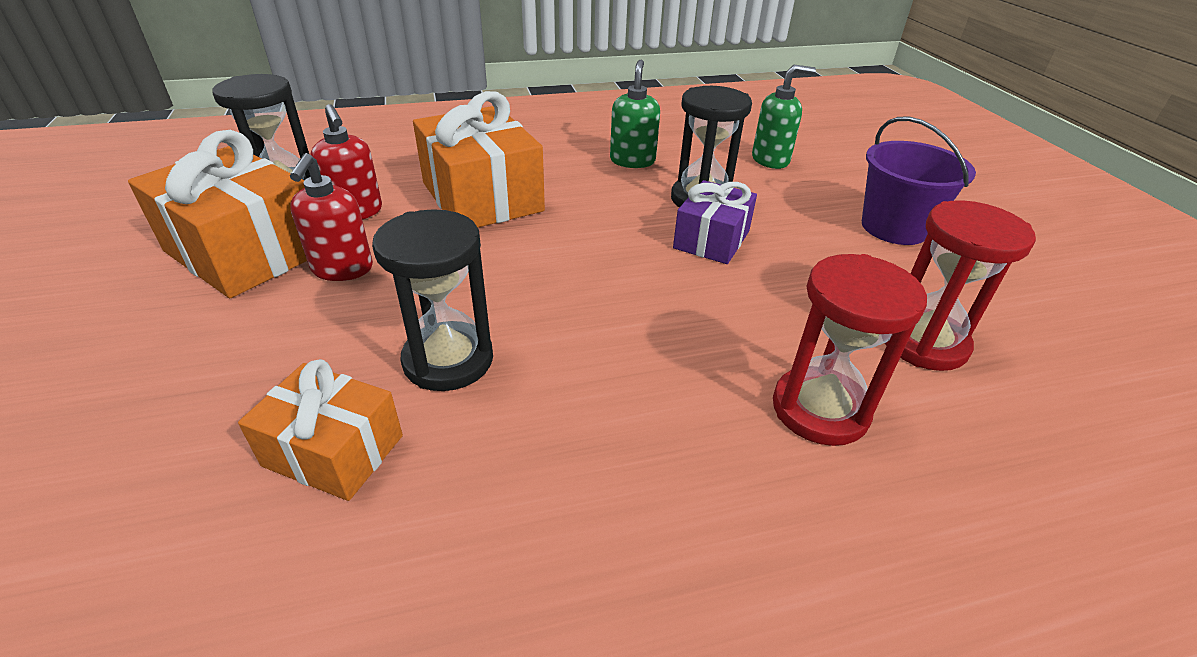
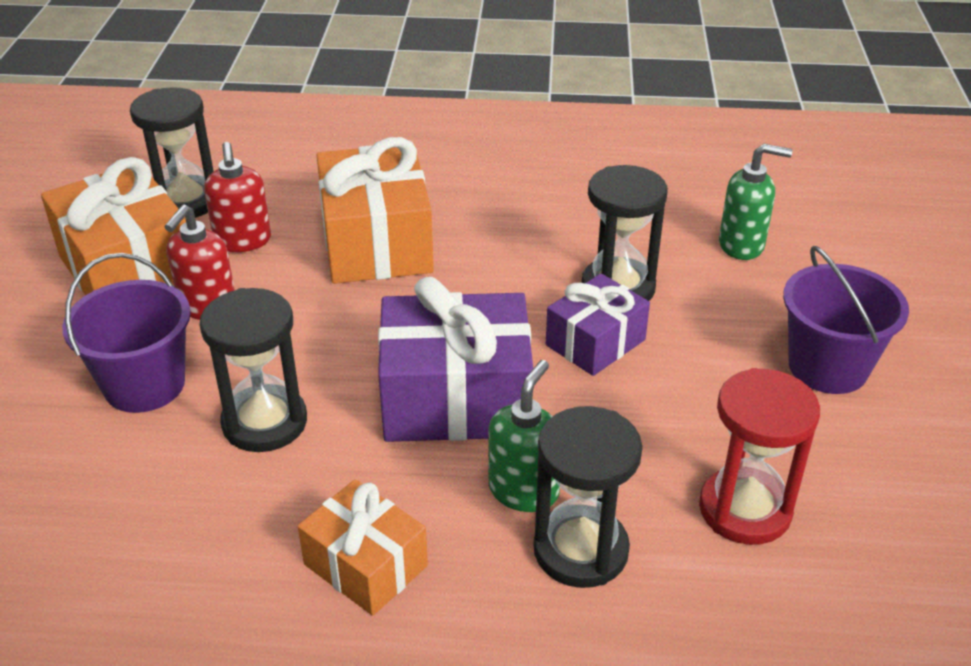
camera: 20 degrees right, 0 degrees up
(300, 350) = (144, 385): none -> purple bucket
(334, 450) = (142, 482): orange gift -> orange gift (365, 565)
(623, 303) = (456, 399): none -> purple gift
(632, 161) = (569, 220): green soap dispenser -> green soap dispenser (524, 490)
(820, 409) = (580, 550): red hourglass -> black hourglass

